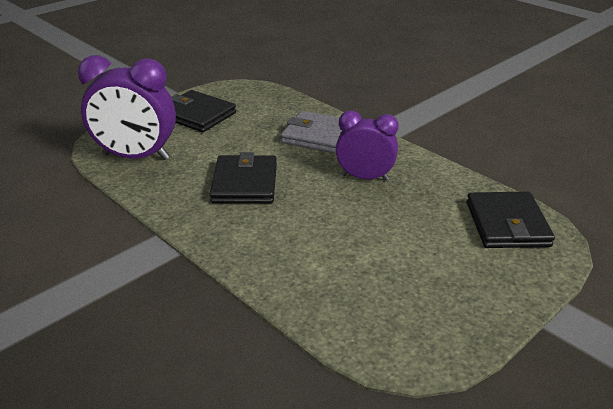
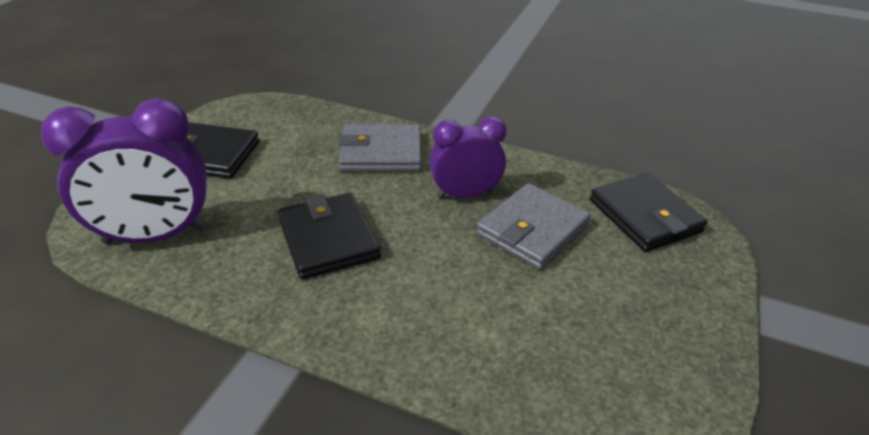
camera: 25 degrees left, 5 degrees up
(401, 212) = (532, 230): none -> grey wallet

